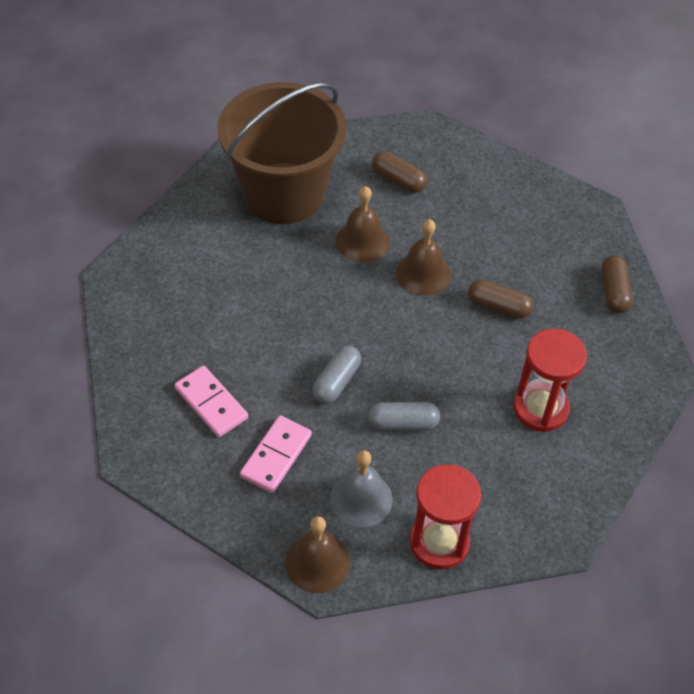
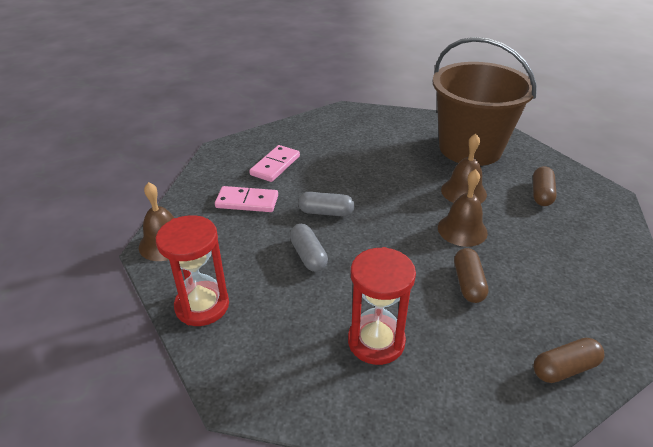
camera: 70 degrees right, 15 degrees down
(361, 499) = (227, 251): grey bell -> none

